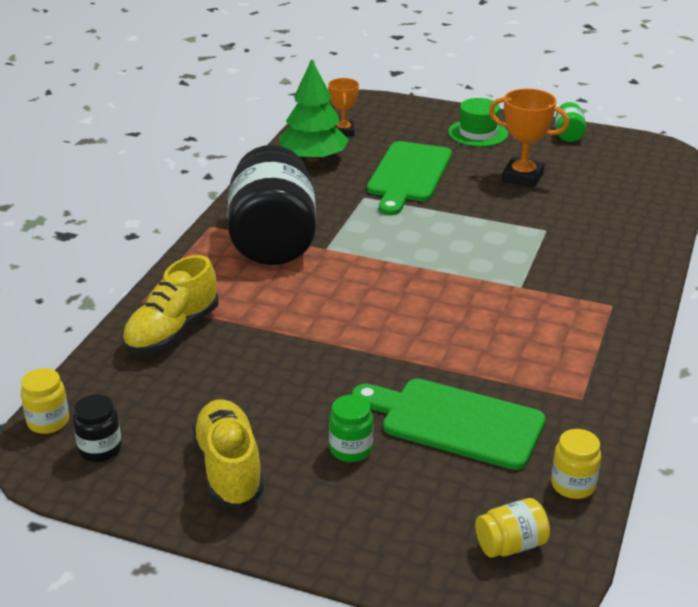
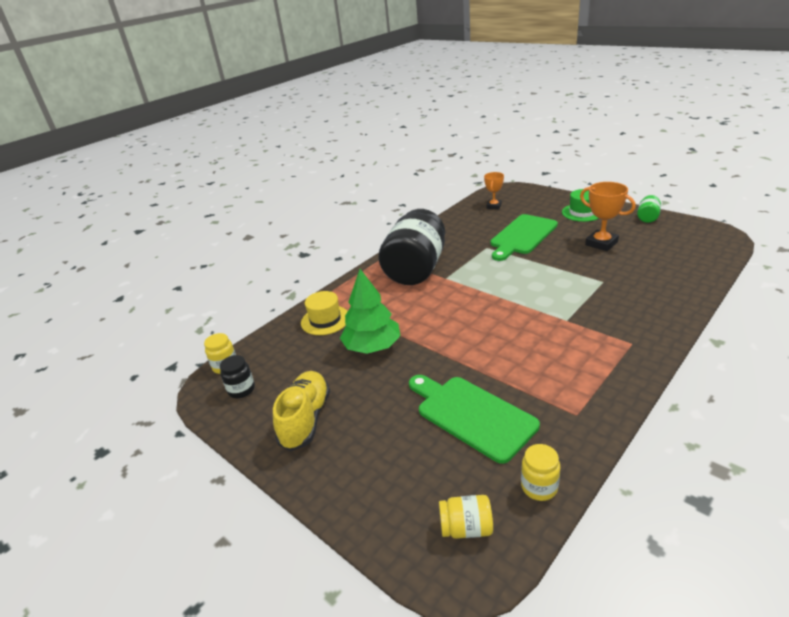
camera: 25 degrees right, 0 degrees up
(172, 332) = (325, 320): yellow shoe -> yellow hat
(313, 158) = (467, 221): green tree -> green tree (372, 347)
(351, 449) = (389, 421): green jar -> none

